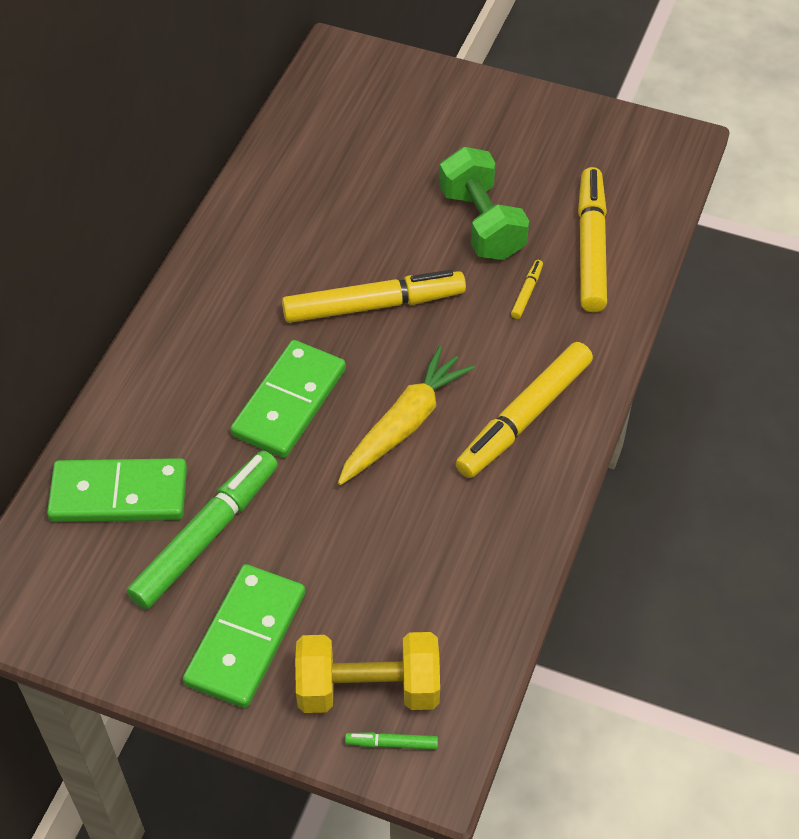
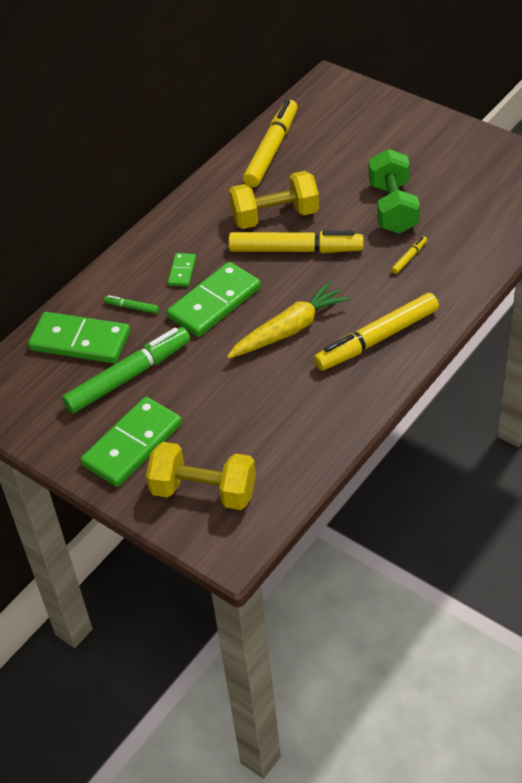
camera: 20 degrees right, 5 degrees down
(229, 363) = (182, 271): none -> green domino
(329, 261) = (275, 216): none -> yellow dumbbell
(391, 744) = (207, 528): green marker -> green marker (132, 307)
(590, 247) = (468, 234): yellow marker -> yellow marker (271, 150)

